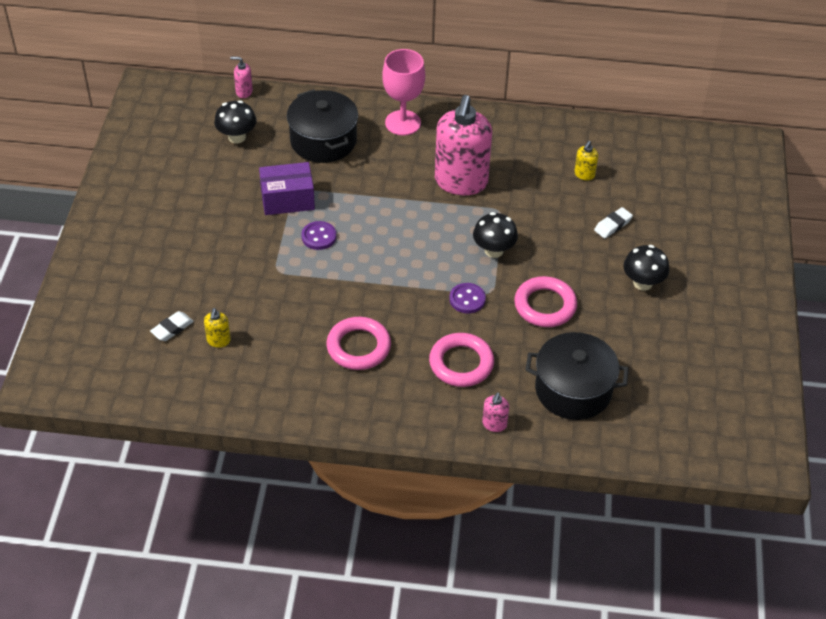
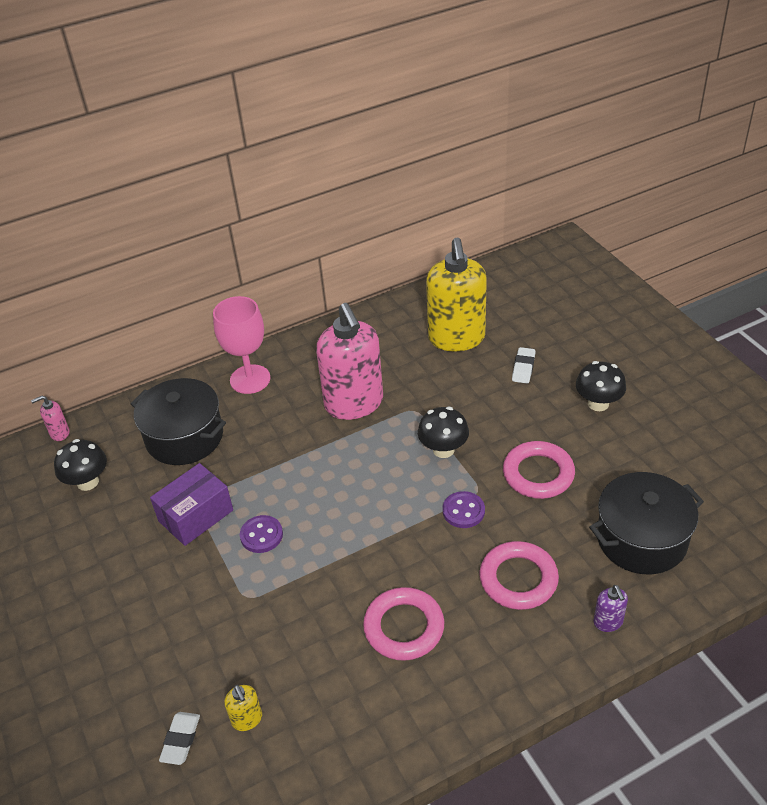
camera: 30 degrees left, 5 degrees down
(494, 424) = (608, 622): pink soap dispenser -> purple soap dispenser
(584, 174) = (456, 338): yellow soap dispenser -> yellow soap dispenser, size x2.48

